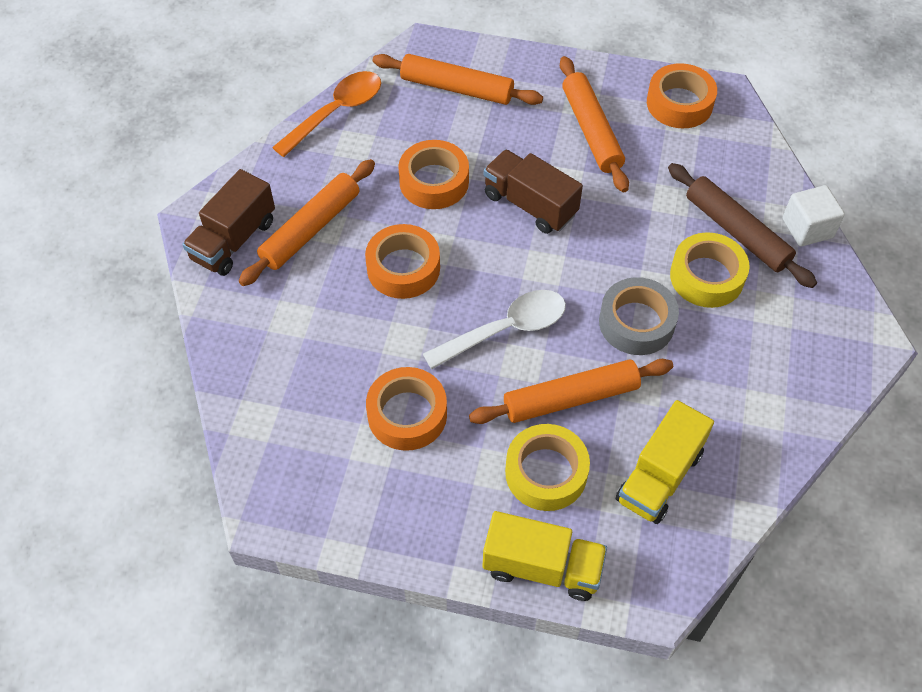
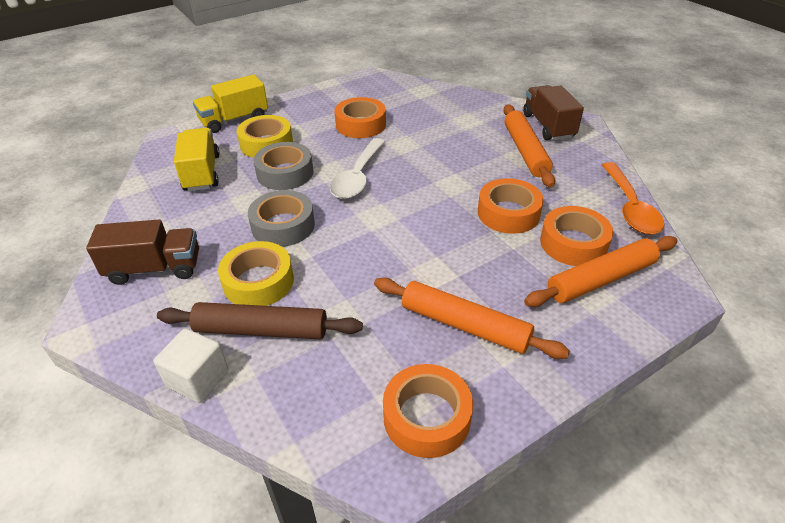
camera: 135 degrees right, 15 degrees down
(403, 268) = (452, 166): orange tape -> orange tape (573, 243)
(530, 204) = (433, 242): brown truck -> brown truck (155, 268)
(571, 398) = (285, 173): orange rolling pin -> grey tape

